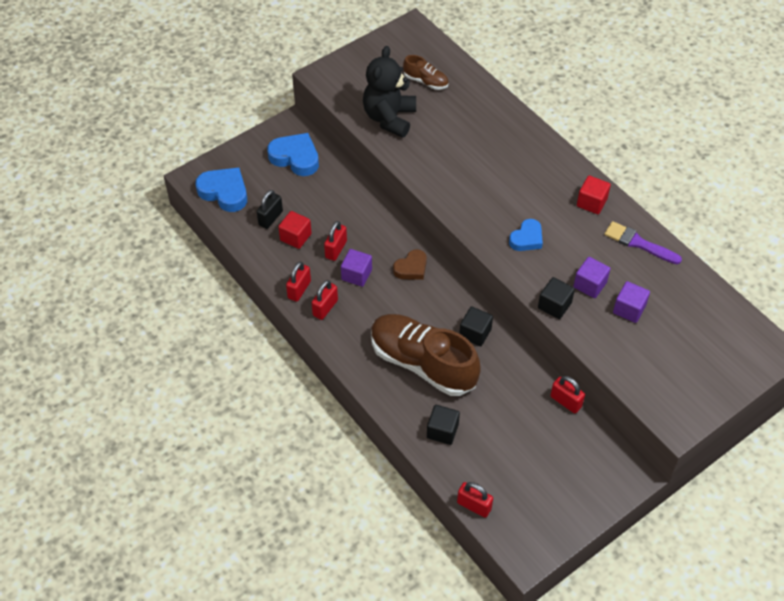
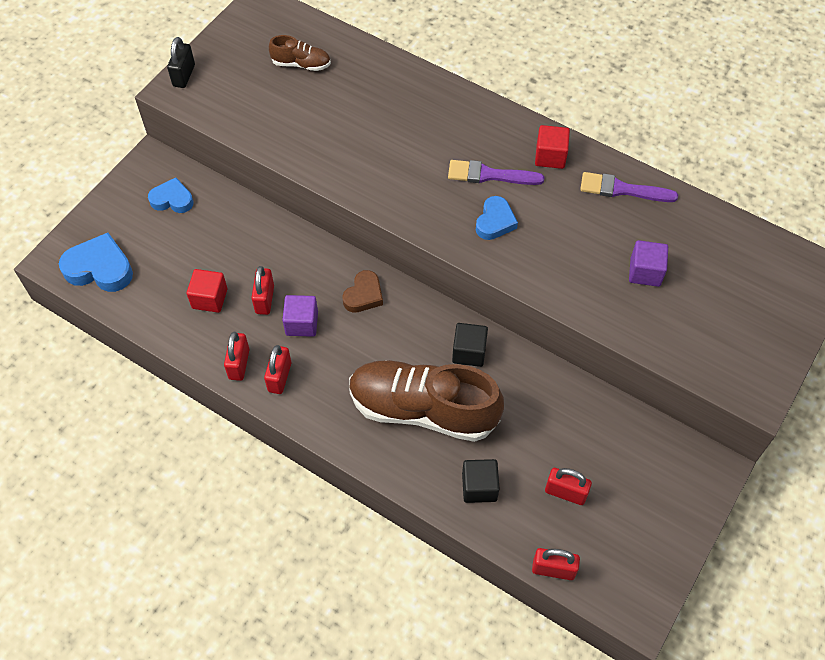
camera: 20 degrees left, 5 degrees up
(270, 218) = (170, 284): black padlock -> black padlock (184, 75)
(295, 158) = (172, 199): blue heart -> blue heart, size x0.65
(389, 118) = (275, 120): black teddy bear -> none
(537, 203) = (489, 175): none -> purple brush
(554, 305) = (560, 294): black cube -> none
(565, 401) = (605, 402): red padlock -> red padlock (565, 492)
(590, 285) = (589, 256): purple cube -> none

